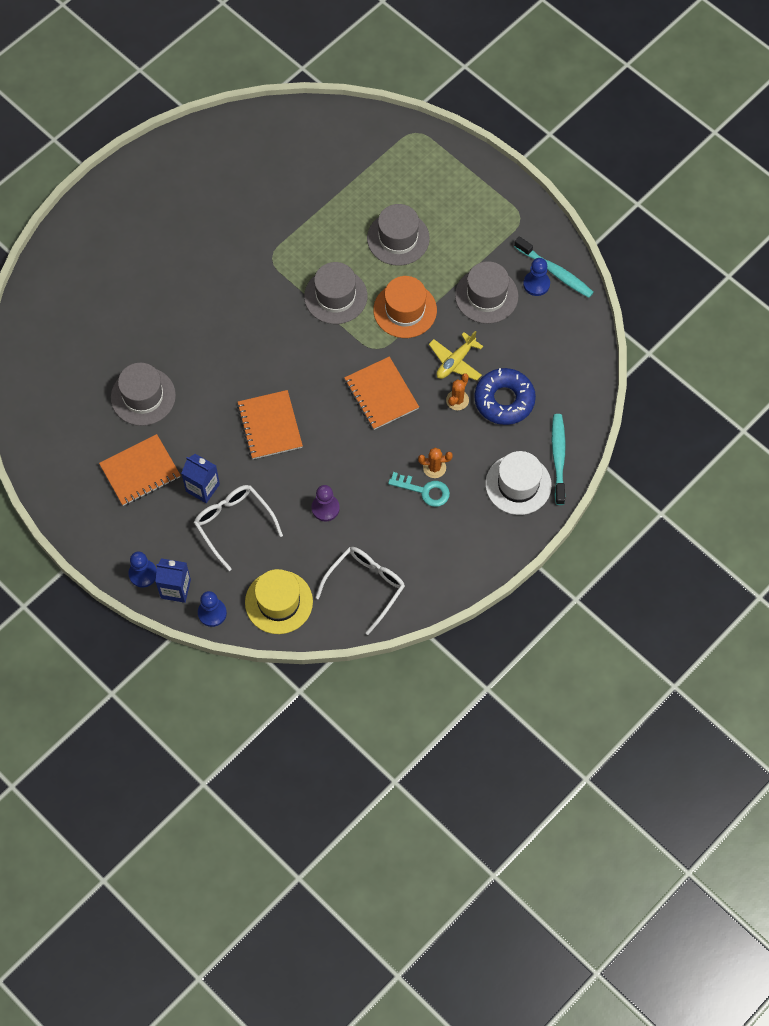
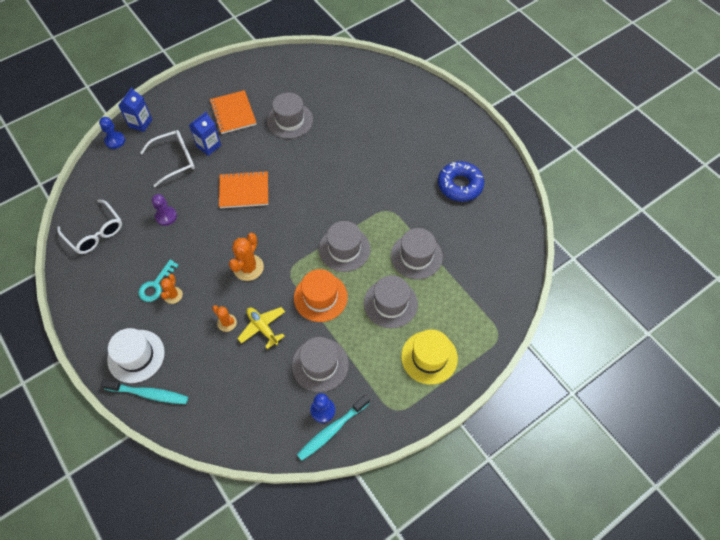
camera: 100 degrees right, 5 degrees down
(143, 574) = (158, 107): blue pawn -> none
(278, 602) = (106, 179): yellow hat -> yellow hat (429, 357)
(331, 220) = (416, 256): none -> grey hat
(381, 394) = (248, 267): orange notebook -> orange cactus
(504, 400) = (216, 360): blue donut -> blue donut (460, 185)

